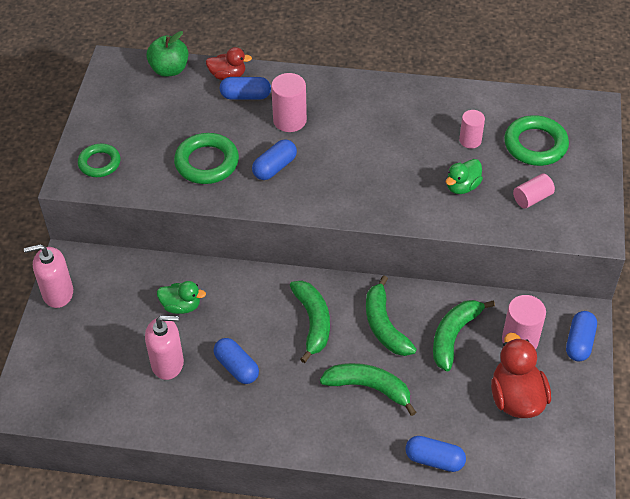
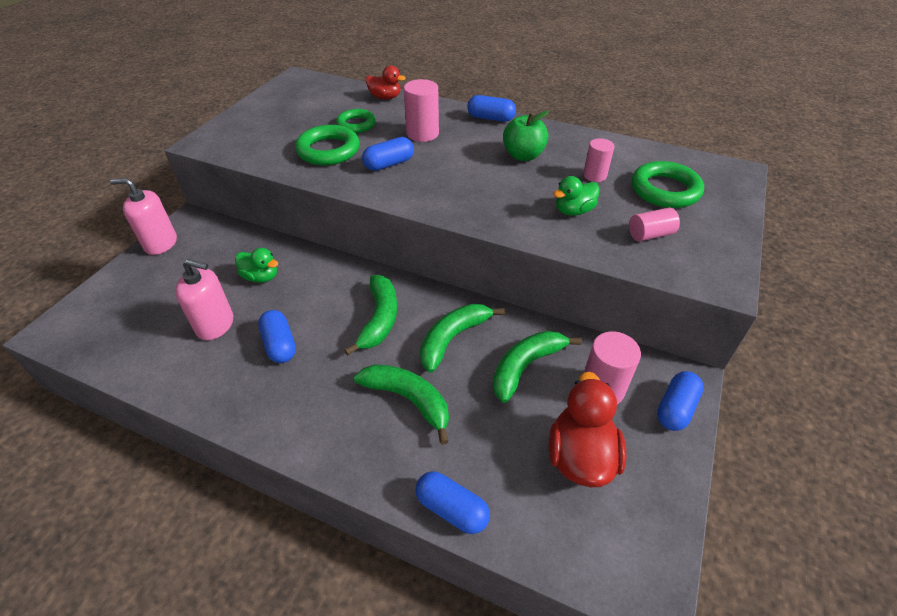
camera: 15 degrees right, 5 degrees down
(99, 163) = (235, 135): green ring -> green ring (356, 124)
(169, 69) = (338, 87): green apple -> green apple (523, 155)
(245, 96) = (392, 112): blue capsule -> blue capsule (490, 118)
(384, 325) = (453, 338): green banana -> green banana turned 45 degrees clockwise

